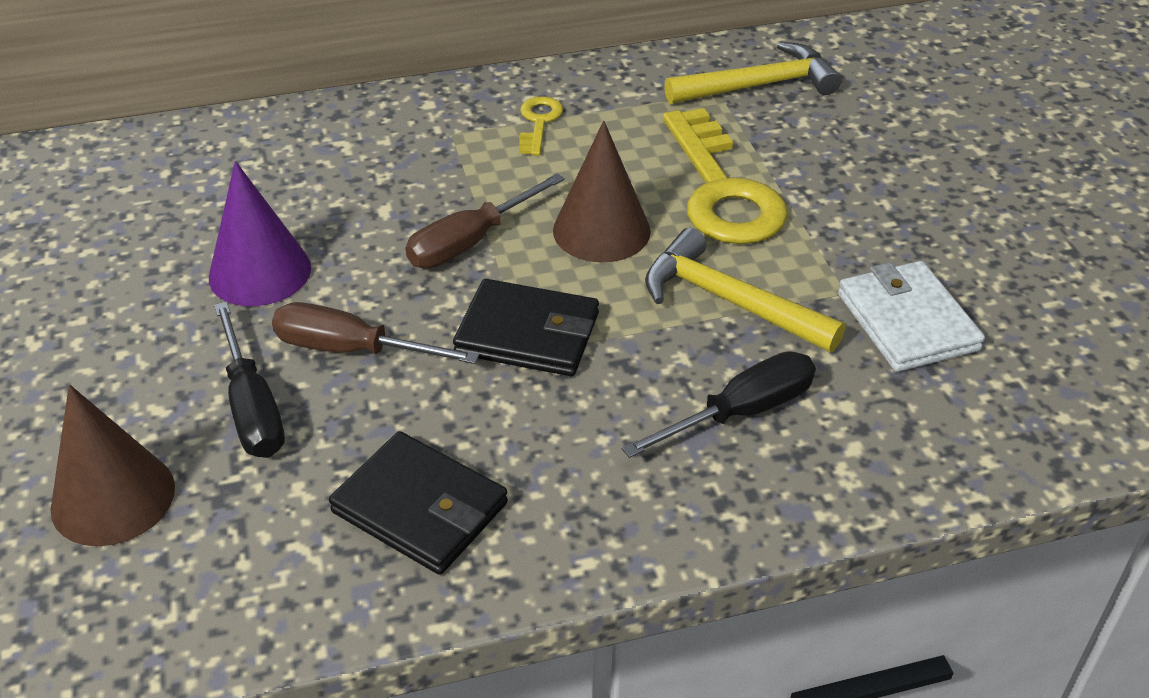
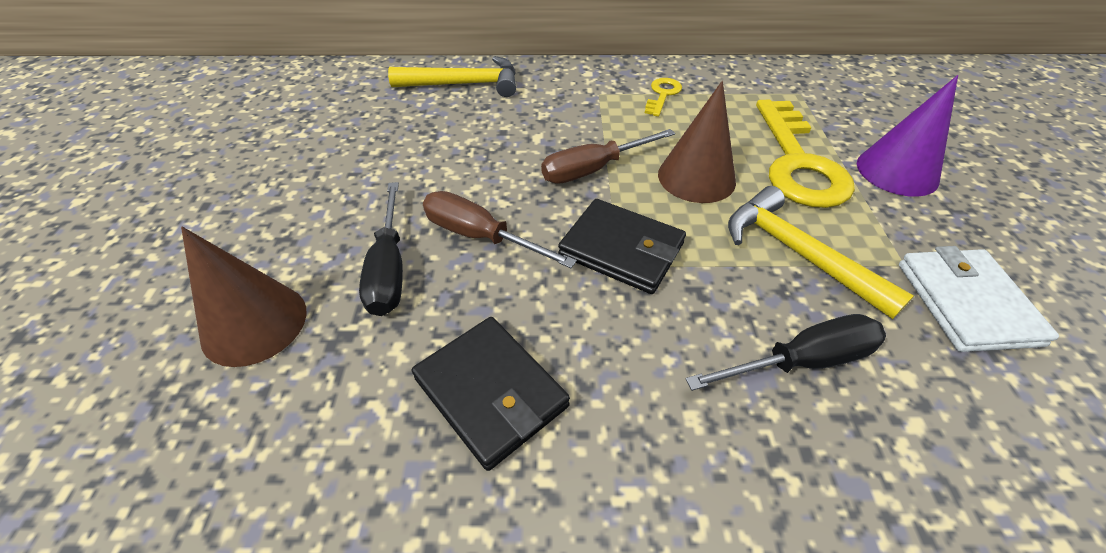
camera: 15 degrees right, 5 degrees up
(260, 272) = (435, 166): purple cone -> purple cone (897, 171)
(760, 85) = (833, 93): yellow hammer -> yellow hammer (465, 84)

